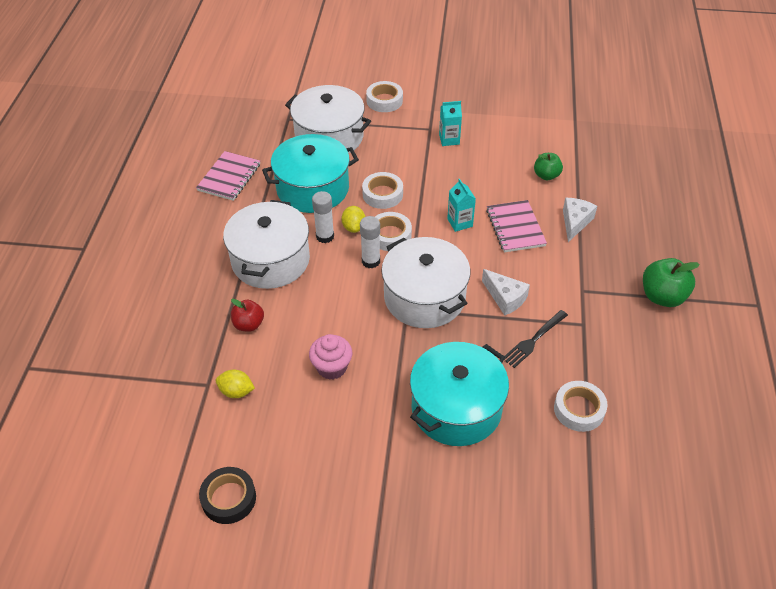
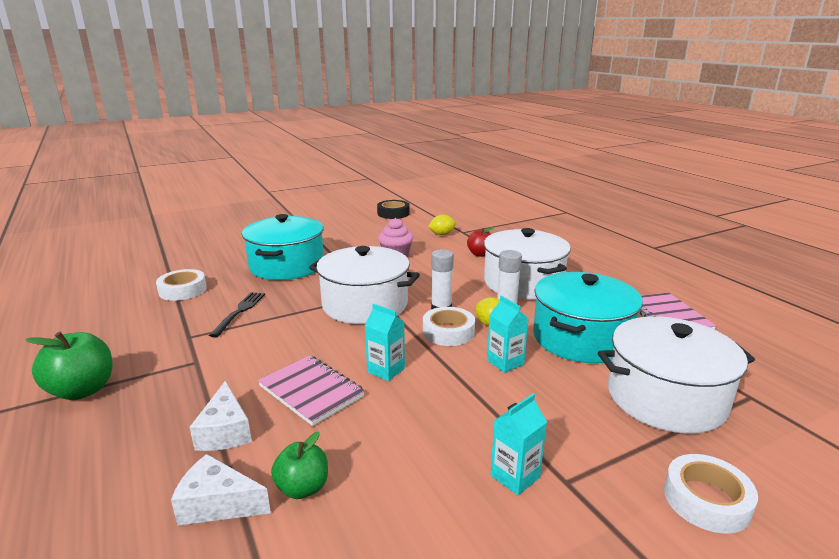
camera: 145 degrees right, 25 degrees down
(382, 194) = (505, 362): white tape -> turquoise carton
(505, 298) = (284, 328): white cheese -> white cheese (218, 504)

